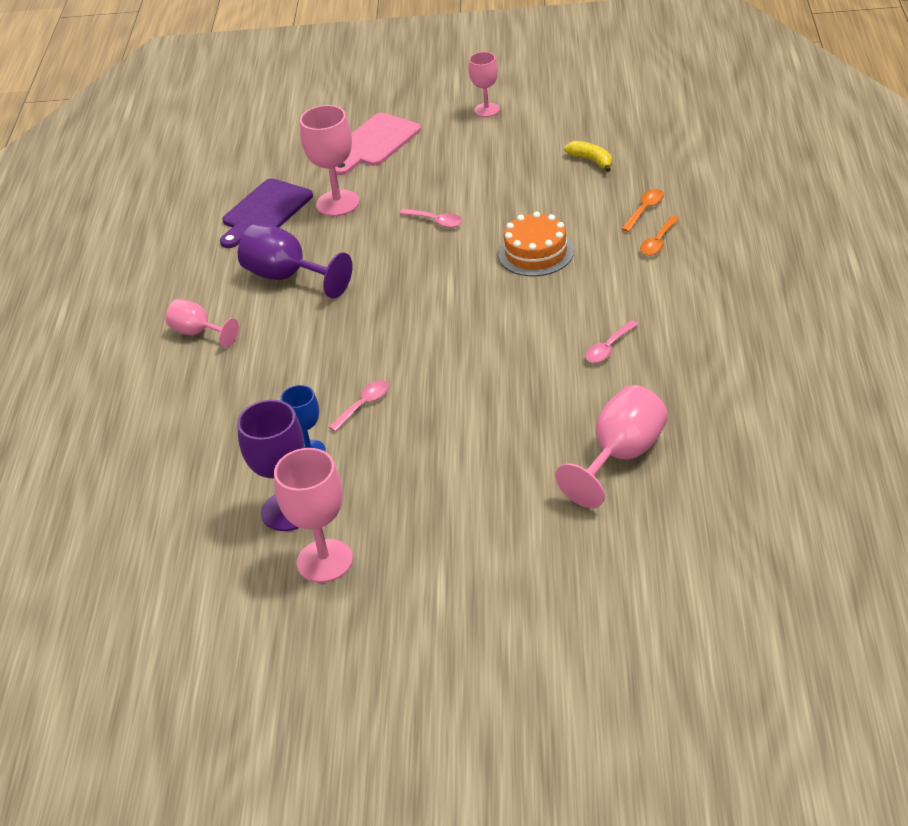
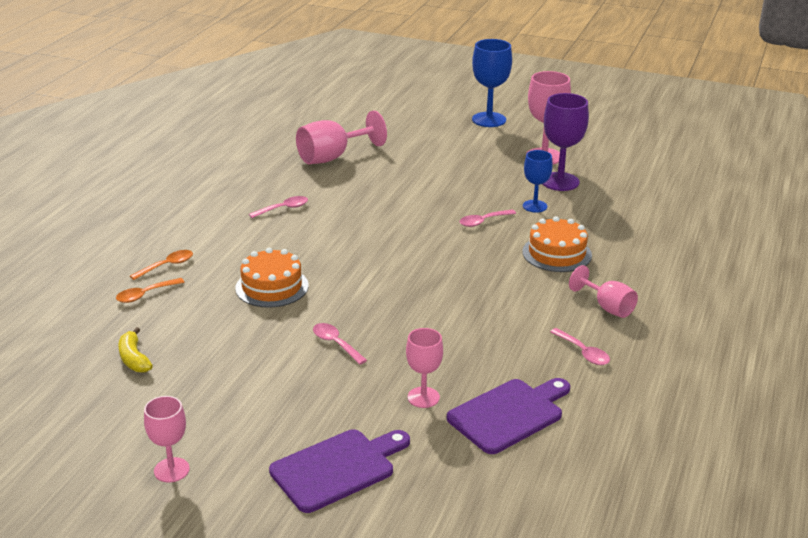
camera: 165 degrees left, 10 degrees down
(214, 279) = (583, 352): none -> pink spoon
(264, 384) = (557, 253): none -> orange cake
(287, 277) = (508, 333): purple goblet -> none
(337, 203) = (423, 397): pink goblet -> pink goblet, size x0.62
(374, 143) = (337, 468): pink cutting board -> purple cutting board
(443, 633) = (489, 120): none -> blue goblet

